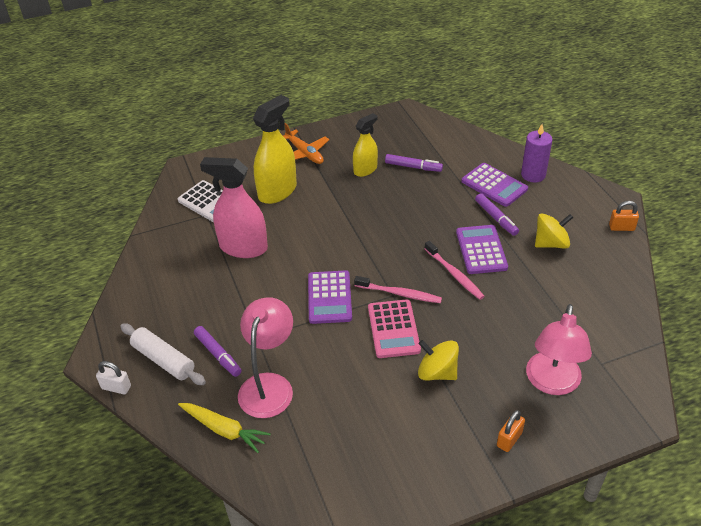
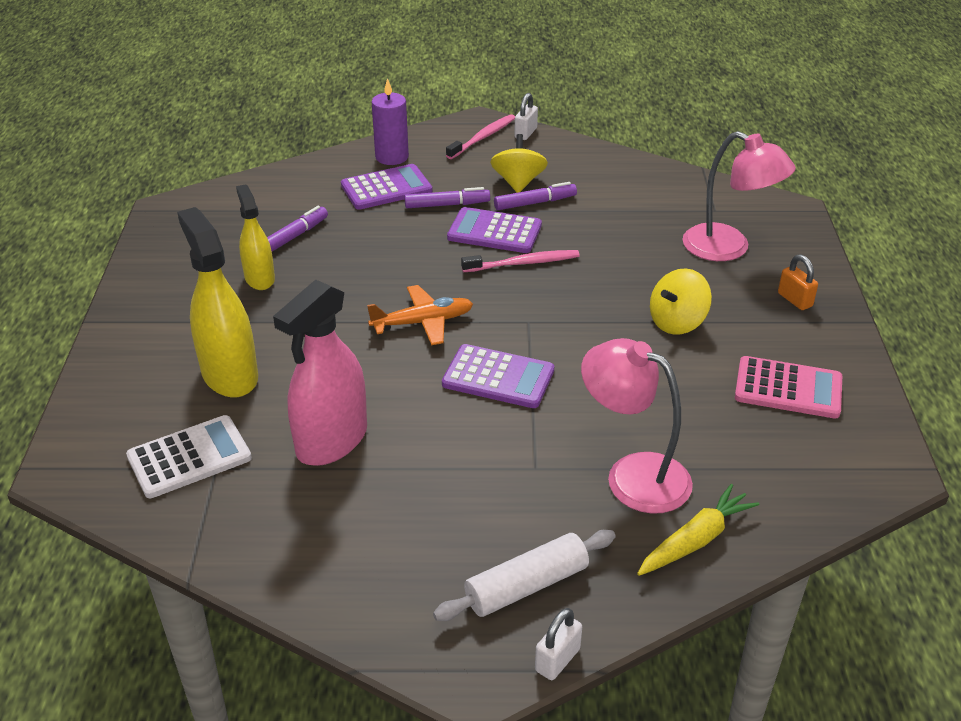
camera: 70 degrees left, 5 degrees down
(218, 354) = (547, 518): purple marker -> purple marker (534, 203)
(304, 153) = (163, 325): orange plane -> orange plane (422, 322)
(393, 329) = (588, 336): pink calculator -> pink calculator (788, 388)
(399, 294) = (529, 315): pink toothbrush -> pink toothbrush (483, 137)
(621, 227) = (525, 133): orange padlock -> white padlock

